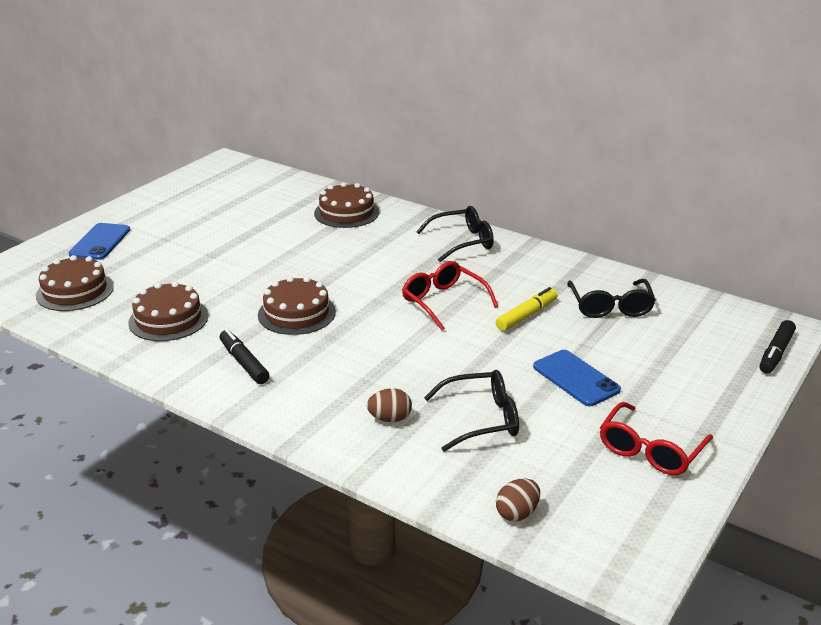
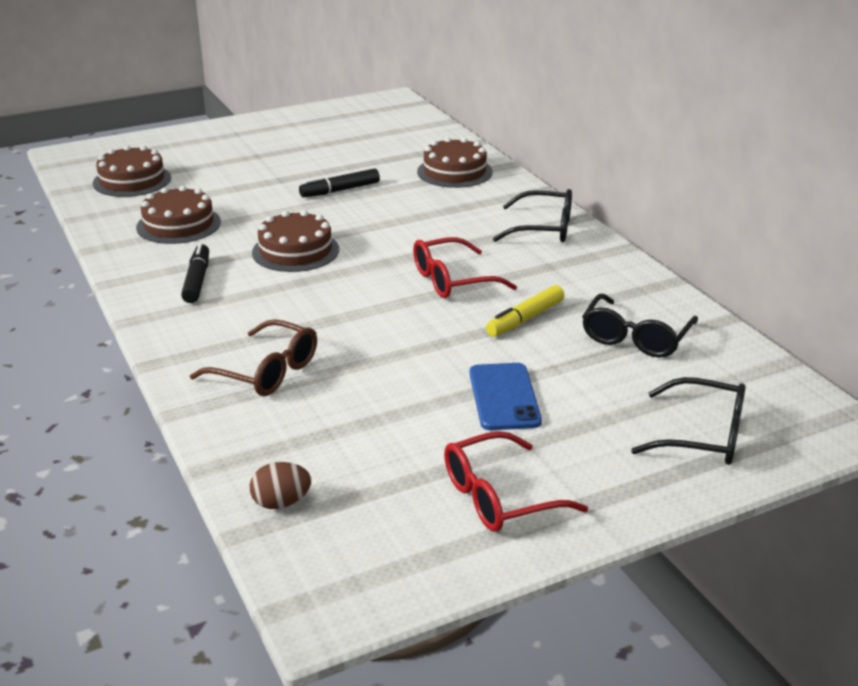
camera: 30 degrees right, 0 degrees up
(100, 242) = (199, 145): blue phone -> none
(390, 419) = (267, 372): brown egg -> brown glasses
(443, 302) = (452, 280): red glasses -> red glasses turned 105 degrees counterclockwise
(482, 419) = (355, 403): black glasses -> black glasses (703, 436)
(526, 315) = (525, 319): yellow marker -> yellow marker turned 150 degrees clockwise
(776, 353) = (790, 450): black marker -> black marker (340, 190)

